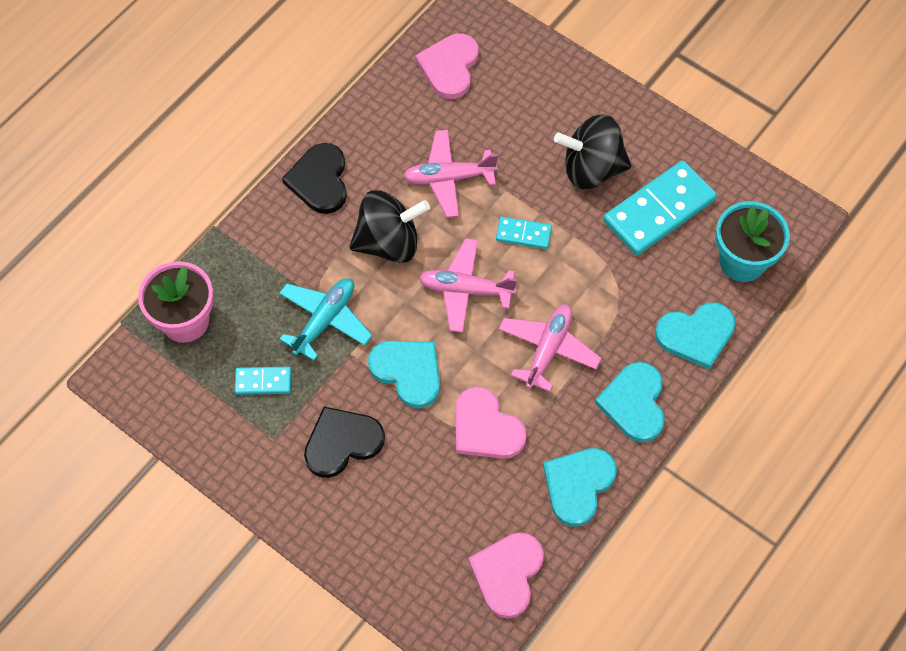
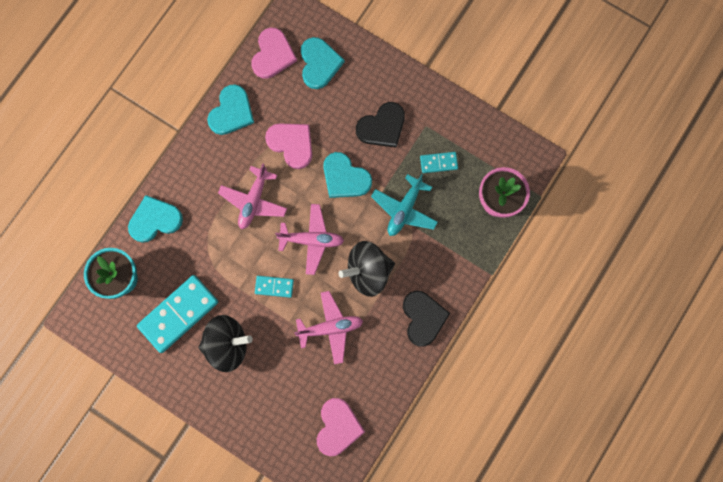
camera: 175 degrees right, 15 degrees up
(634, 403) = (196, 168): turquoise heart -> turquoise heart (319, 64)

